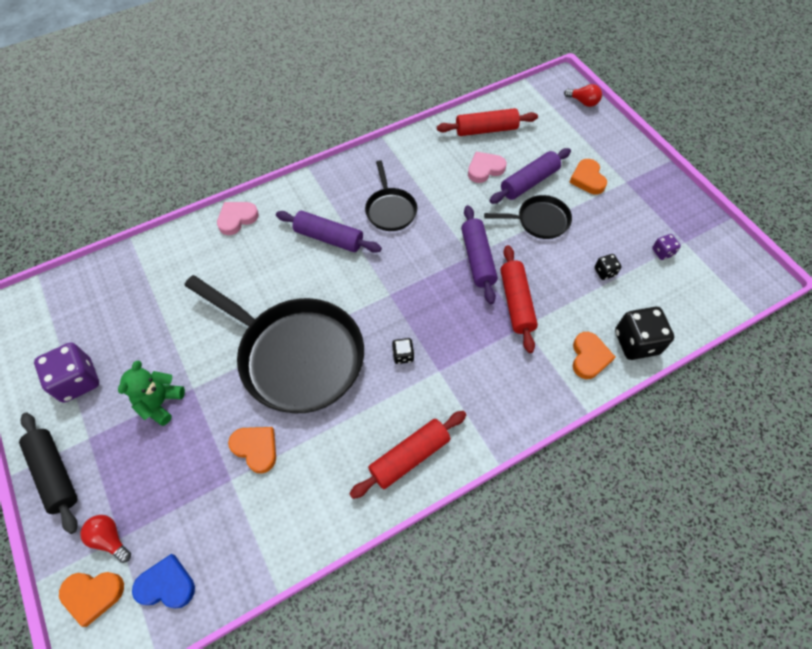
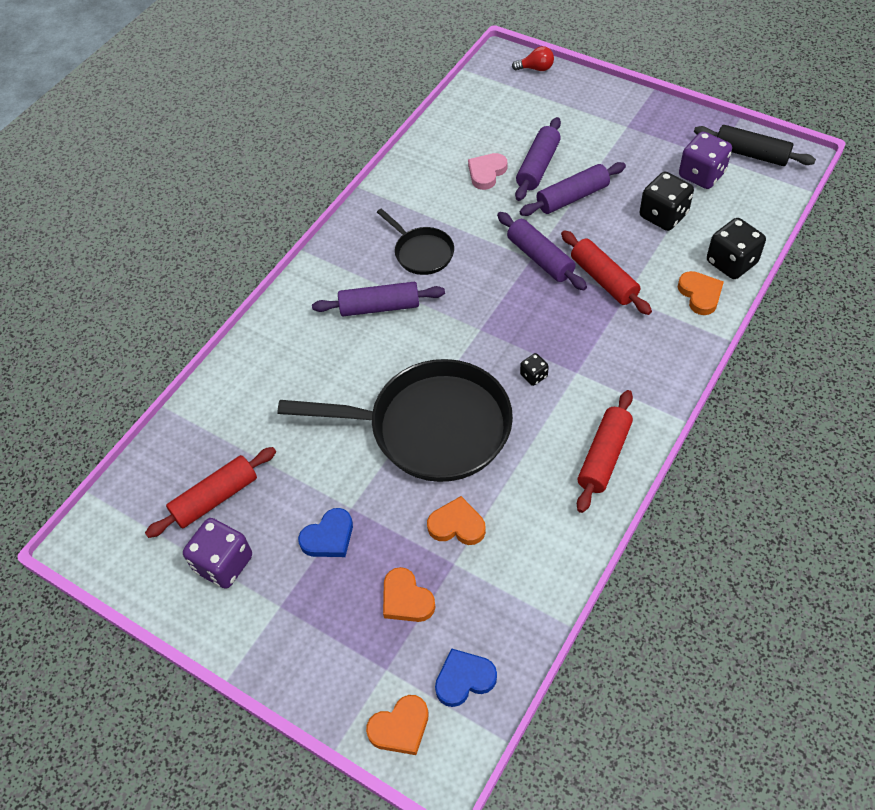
camera: 25 degrees left, 5 degrees down
(55, 474) = (272, 654): black rolling pin -> black rolling pin (751, 154)
(110, 539) = (377, 675): red light bulb -> none
(160, 403) = (329, 537): green teddy bear -> blue heart
(237, 219) = (268, 334): pink heart -> none
(486, 130) = (460, 135): red rolling pin -> red rolling pin (215, 498)
(539, 221) = (572, 197): black pan -> purple rolling pin
(587, 179) = (590, 139): orange heart -> orange heart (406, 599)
(604, 272) = (663, 215): black dice -> black dice, size x1.99
(662, 252) = (701, 175): purple dice -> purple dice, size x1.99

